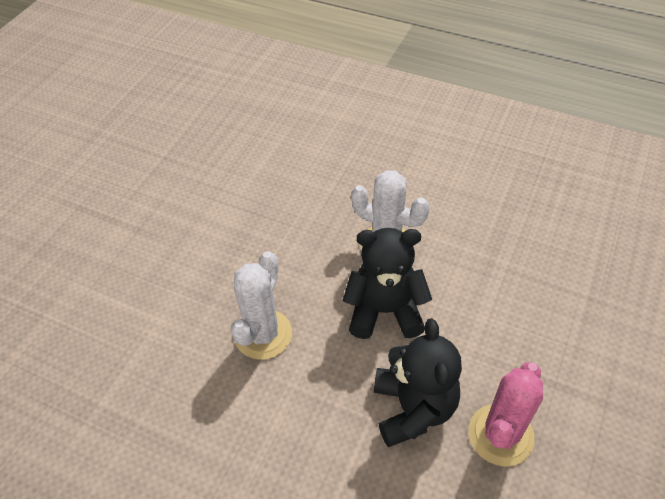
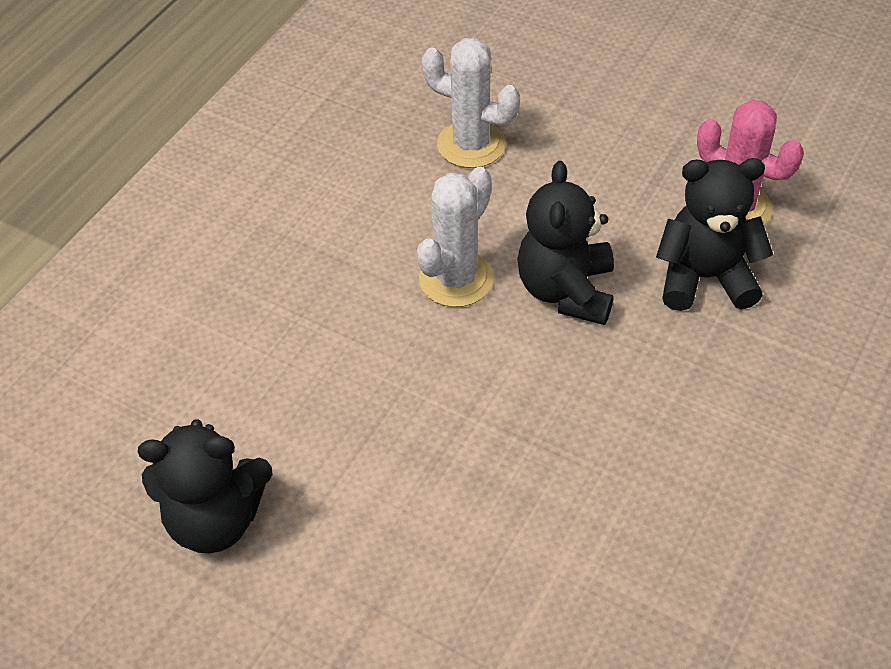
camera: 85 degrees left, 0 degrees up
(199, 156) = (215, 519): none -> black teddy bear
(263, 334) = (596, 426): white cactus -> white cactus (471, 144)

